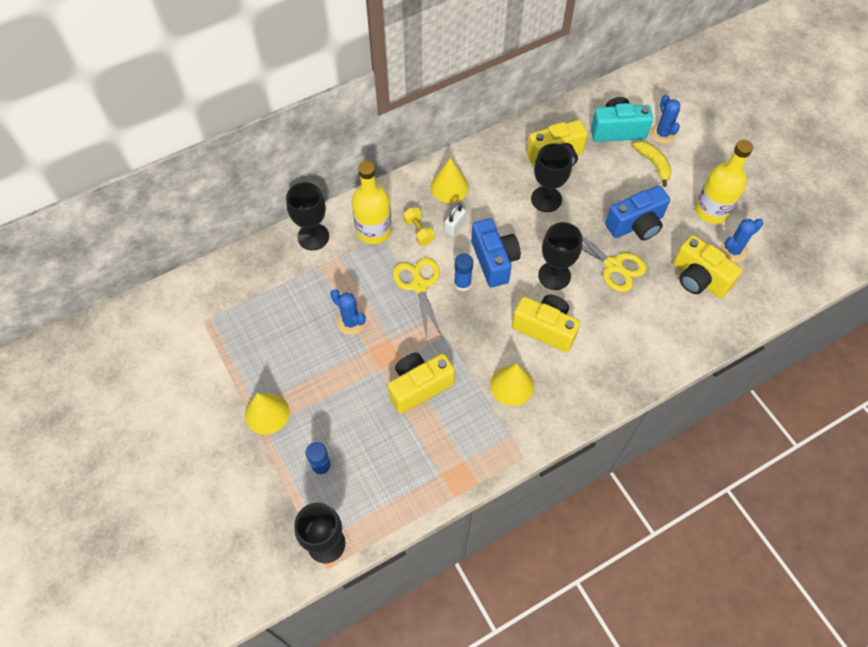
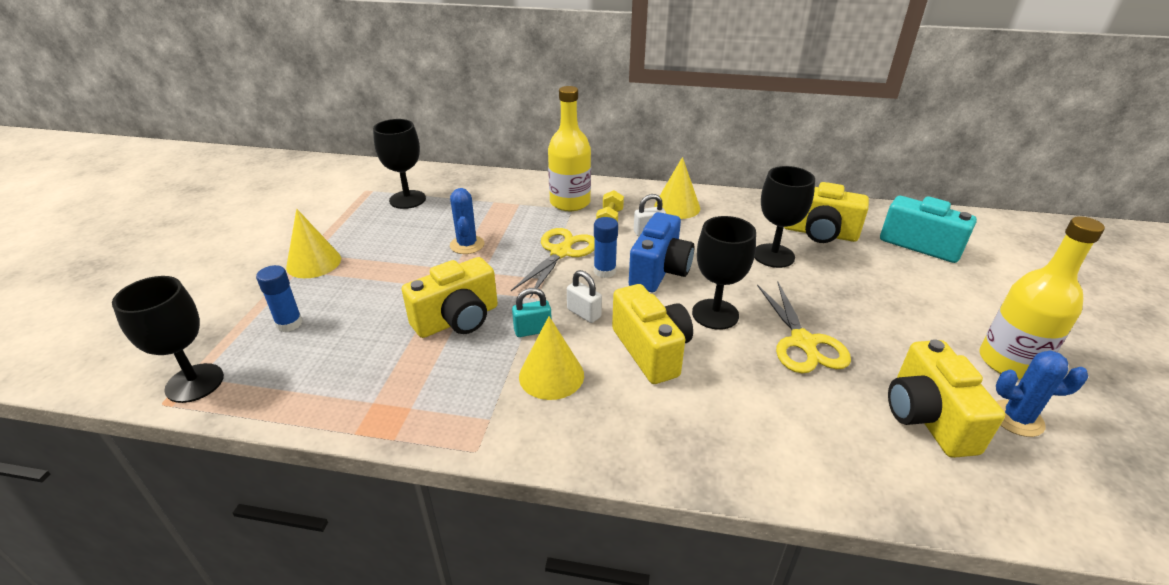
camera: 40 degrees right, 25 degrees down
(313, 237) = (515, 185): black goblet -> black goblet (407, 199)
(419, 387) = (457, 320): yellow camera -> yellow camera turned 135 degrees clockwise
(470, 362) = (533, 330): none -> turquoise padlock
(484, 328) = (584, 313): none -> white padlock
(636, 225) = (872, 323): blue camera -> none
(653, 164) = (949, 286): yellow banana -> none
(662, 134) = (985, 269): blue cactus -> none

